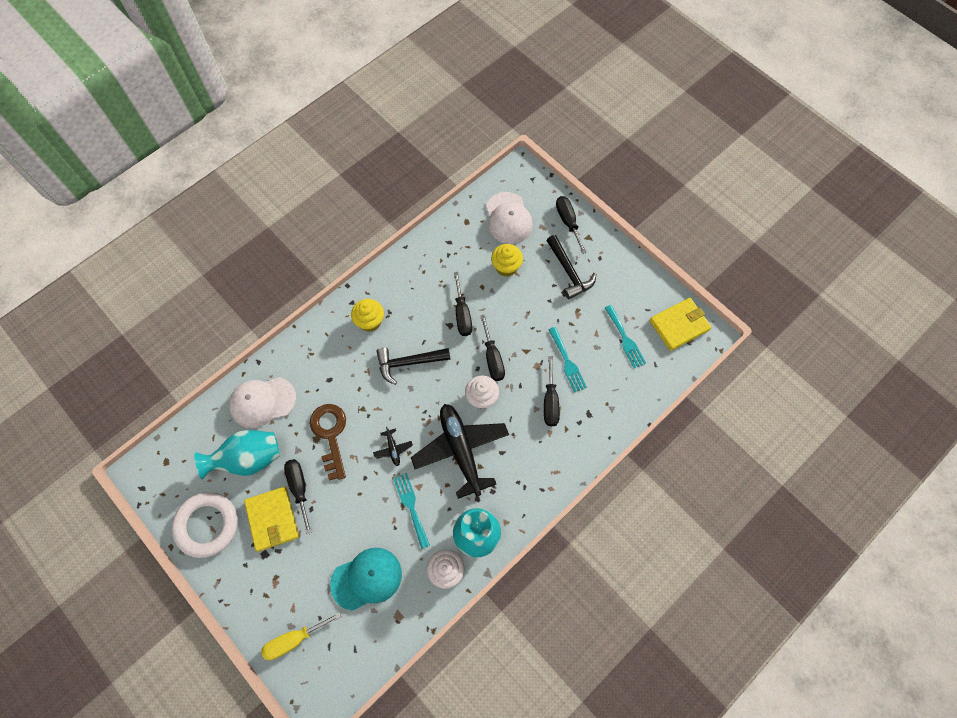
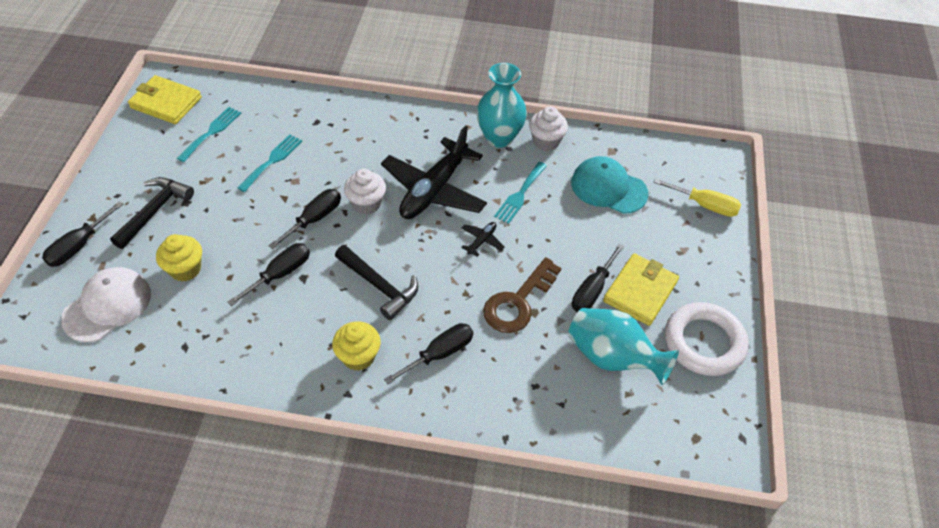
camera: 130 degrees left, 15 degrees down
(262, 402) = (544, 393): white cap -> none
(550, 401) = (326, 152): black screwdriver -> black screwdriver (440, 354)

